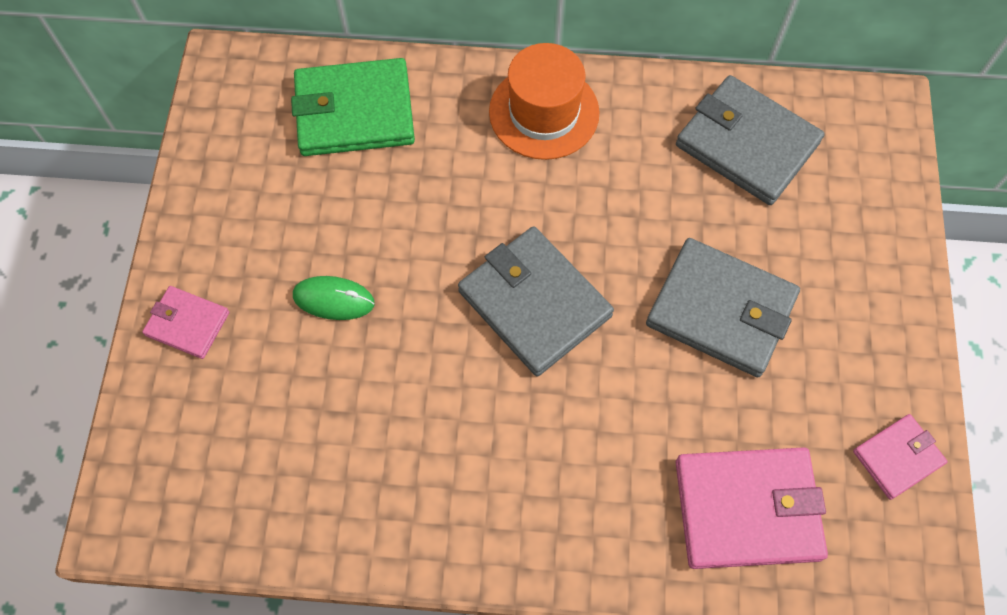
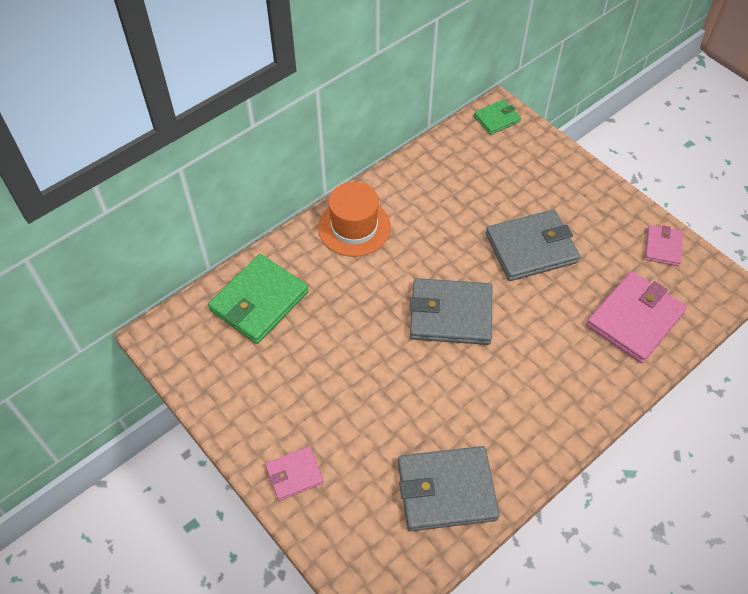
camera: 45 degrees left, 10 degrees down
(333, 299) = (355, 396): green mouse -> none
(747, 144) = (460, 169): grey wallet -> grey wallet (446, 490)
(869, 117) = (496, 119): none -> green wallet

